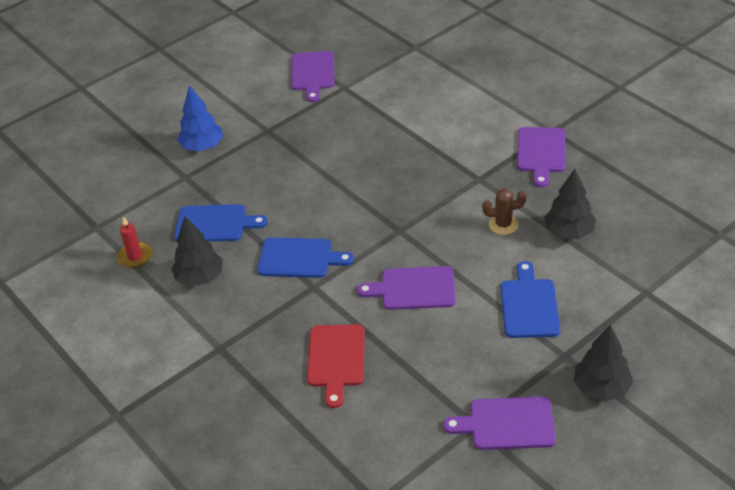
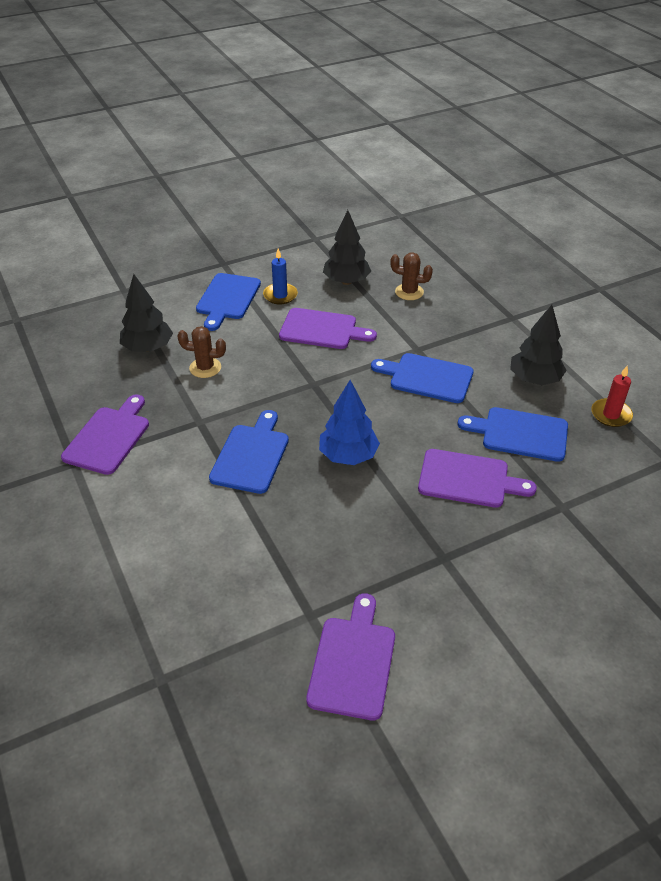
camera: 170 degrees left, 0 degrees up
(202, 147) = (541, 551): blue tree -> blue tree (348, 455)
(336, 359) = (409, 292): red cutting board -> brown cactus
(424, 163) = (251, 455): none -> blue cutting board
(475, 323) = (280, 295): none -> blue candle
(507, 424) = (292, 235): purple cutting board -> purple cutting board (468, 479)
(601, 388) = (211, 242): black tree -> black tree (346, 281)

